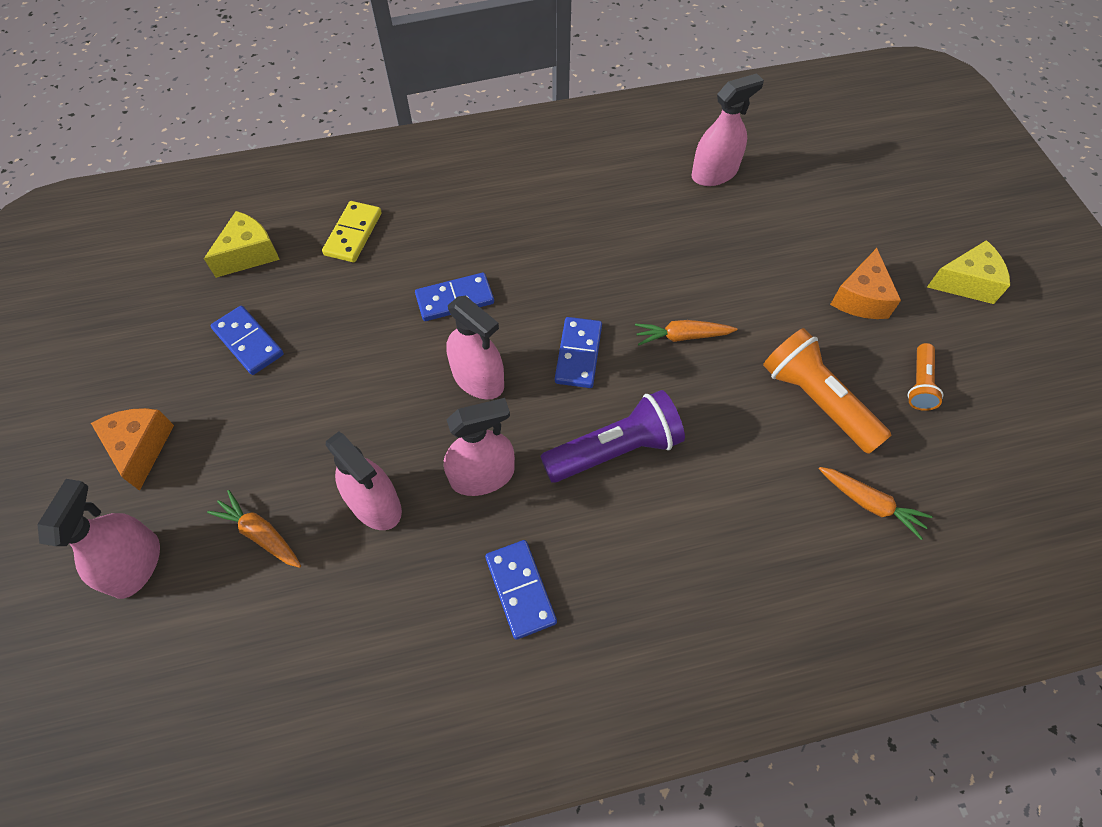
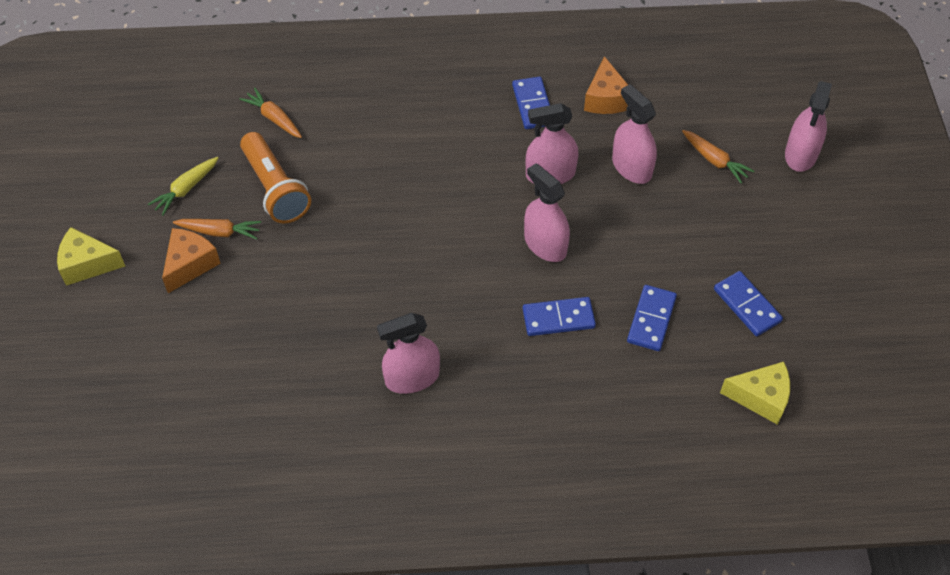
camera: 170 degrees left, 5 degrees down
(141, 448) = (819, 231): orange cheese -> orange cheese (606, 99)
(249, 254) = (761, 397): yellow cheese -> yellow cheese turned 135 degrees counterclockwise
(353, 234) = (656, 405): yellow domino -> none
(578, 354) = (456, 252): blue domino -> blue domino (651, 319)
(615, 449) = (446, 177): purple flashlight -> none
(682, 336) = (362, 254): orange carrot -> orange carrot (219, 232)
(714, 173) = (262, 422): pink spray bottle -> pink spray bottle (412, 378)
(919, 384) = (186, 189): orange flashlight -> yellow carrot

